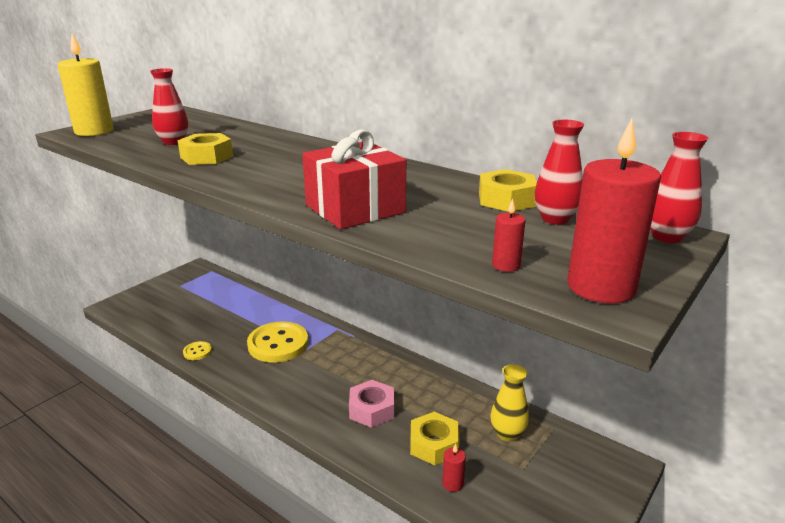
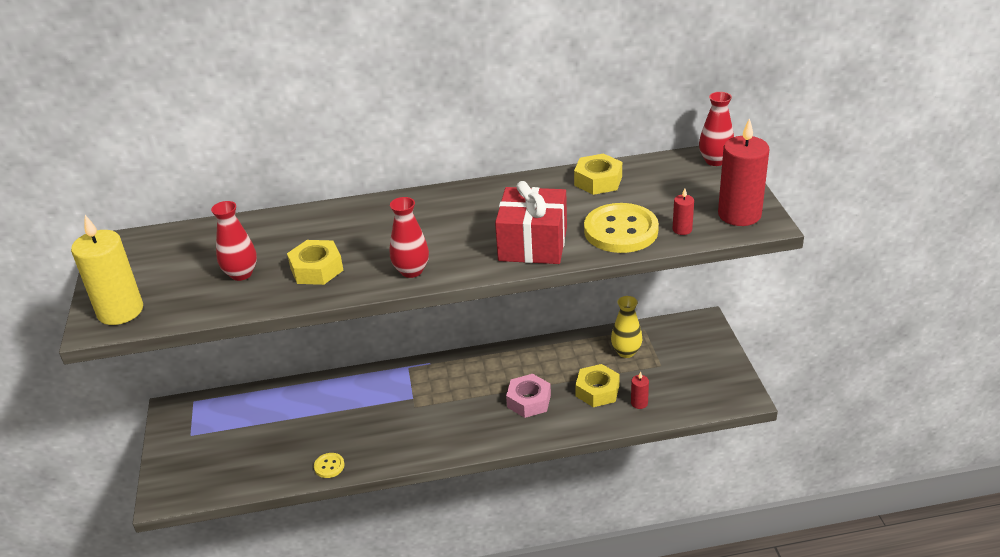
camera: 45 degrees left, 10 degrees up
(278, 344) = (383, 411): yellow button -> yellow button (621, 231)
(555, 219) = (648, 181): red vase -> red vase (411, 271)

